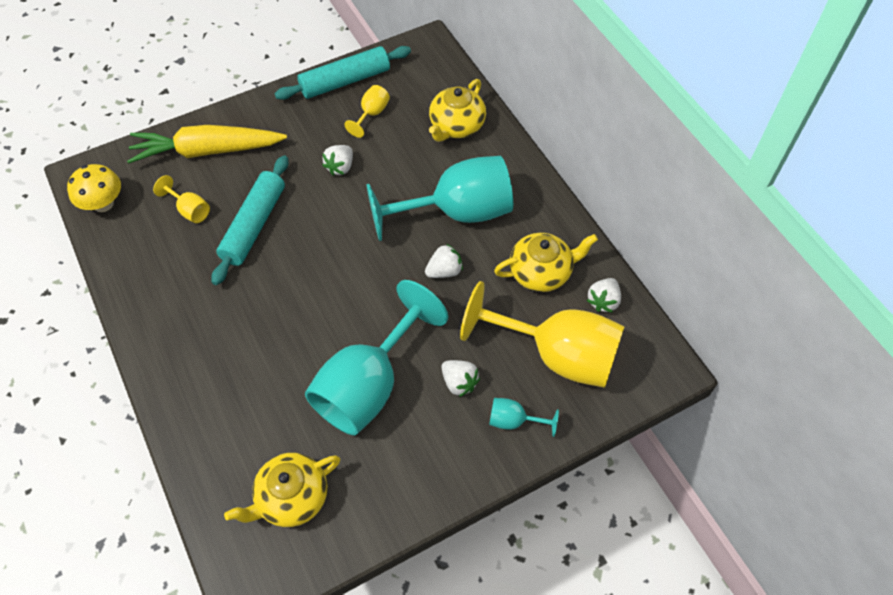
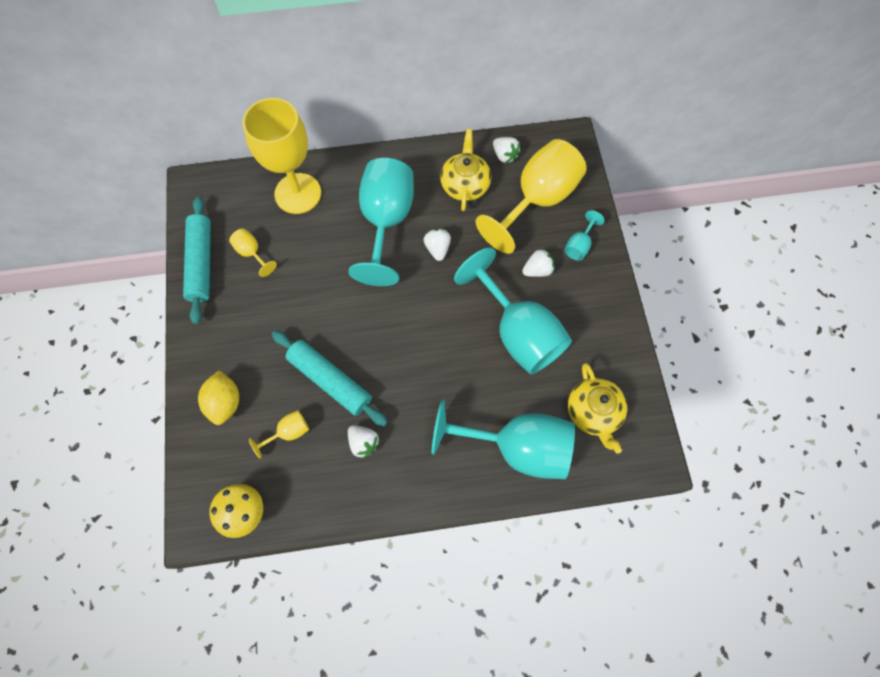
camera: 70 degrees left, 10 degrees up
(207, 151) = (225, 402): yellow carrot -> yellow lemon
(226, 423) = (516, 447): none -> turquoise goblet
(340, 167) = (299, 294): white strawberry -> white strawberry (363, 443)
(456, 126) = (298, 193): yellow teapot -> yellow goblet

